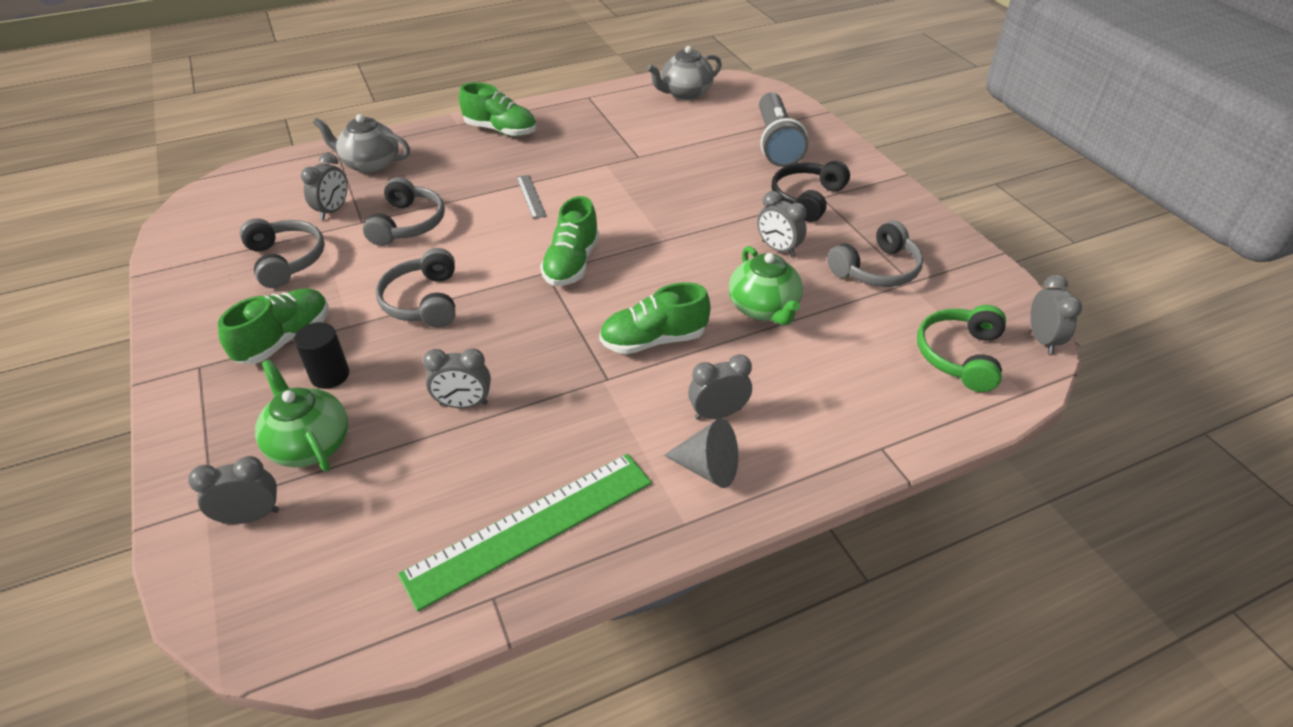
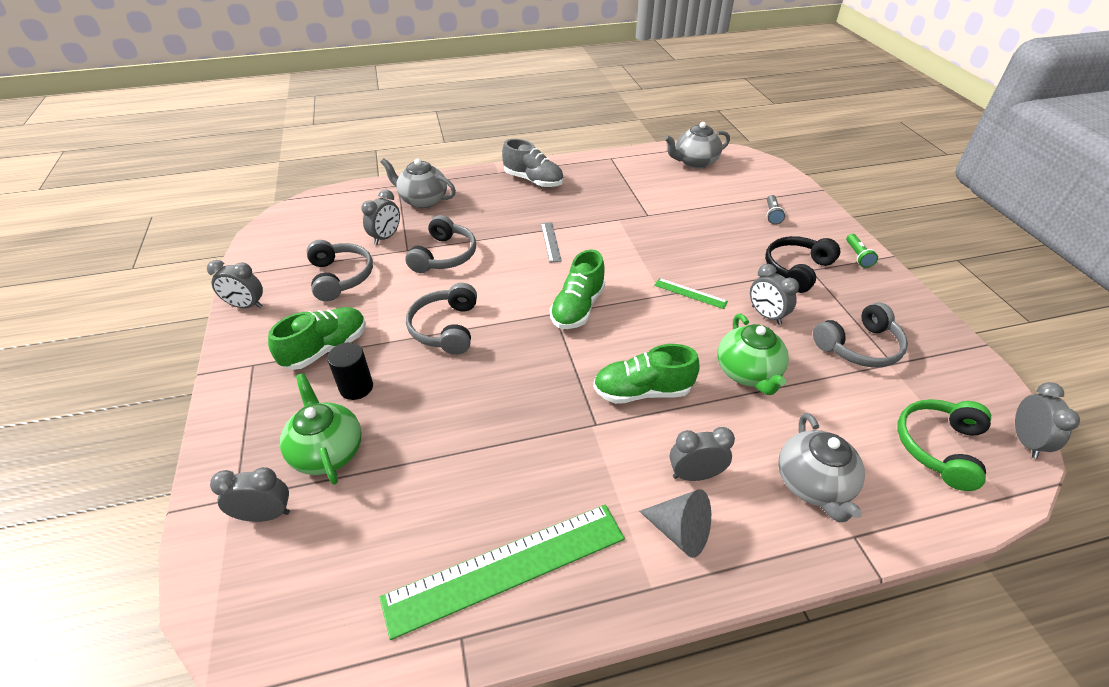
camera: 10 degrees right, 0 degrees up
(463, 404) = (465, 431): grey clock -> grey clock (246, 306)
(500, 130) = (533, 181): green shoe -> grey shoe
(694, 235) = (690, 293): none -> green ruler
(776, 143) = (772, 215): grey flashlight -> grey flashlight, size x0.43
(838, 407) = (813, 485): none -> grey teapot
(870, 178) = (857, 256): none -> green flashlight

